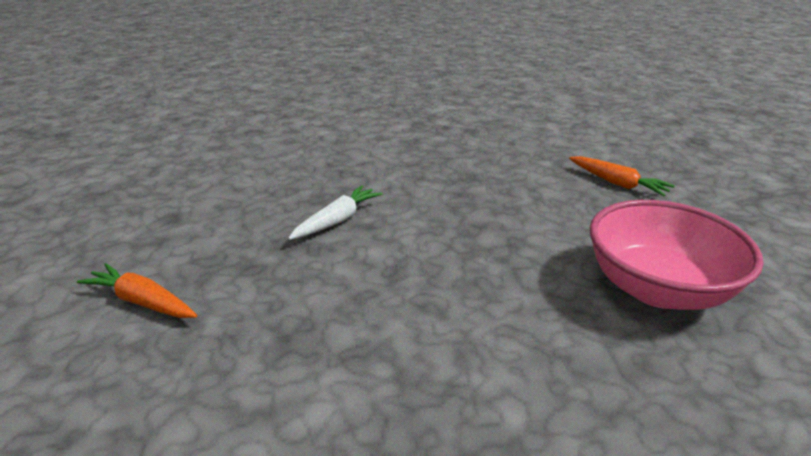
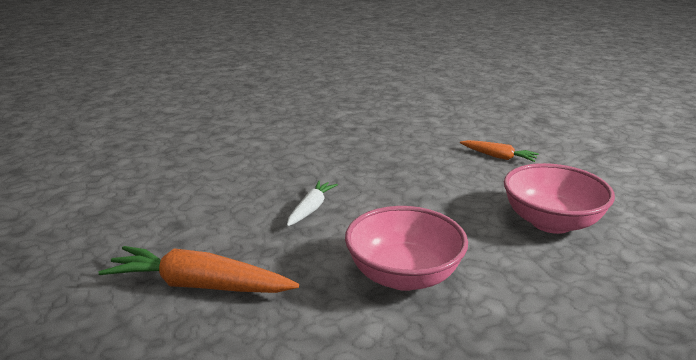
camera: 15 degrees left, 5 degrees down
(142, 302) = (199, 286): orange carrot -> orange carrot, size x1.75
(403, 335) = (404, 275): none -> pink bowl

